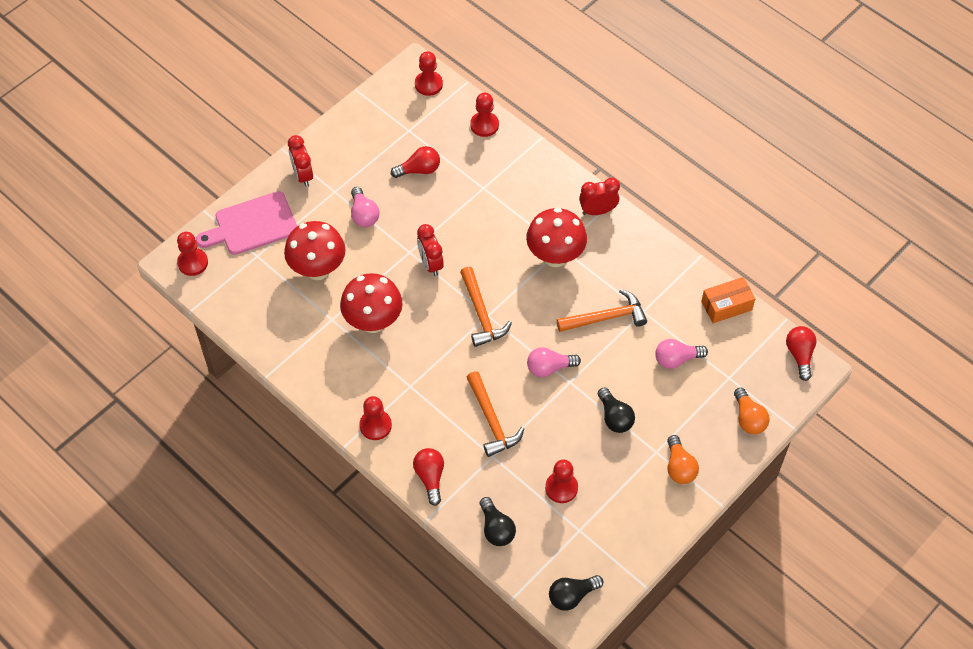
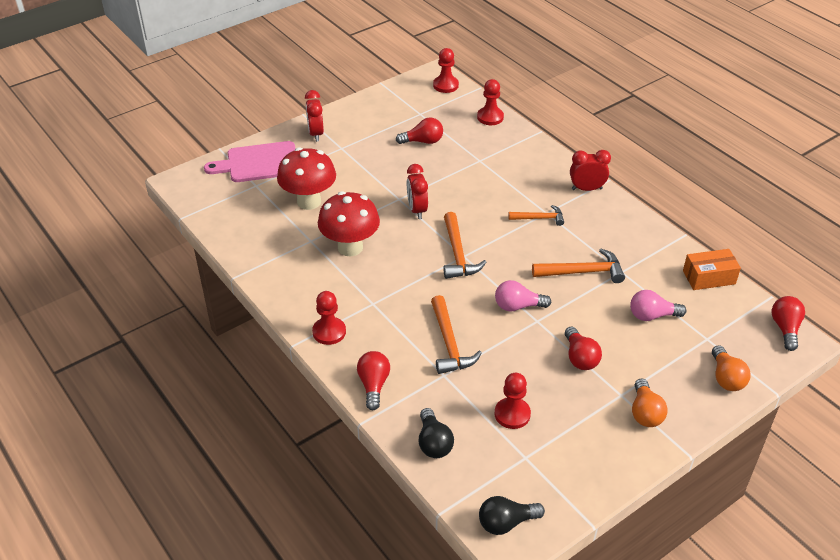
camera: 10 degrees right, 15 degrees down
(193, 263) = (195, 183): red pawn -> none
(364, 214) = (363, 167): pink light bulb -> none
(555, 256) = (539, 218): red mushroom -> orange hammer
(614, 417) = (580, 357): black light bulb -> red light bulb

